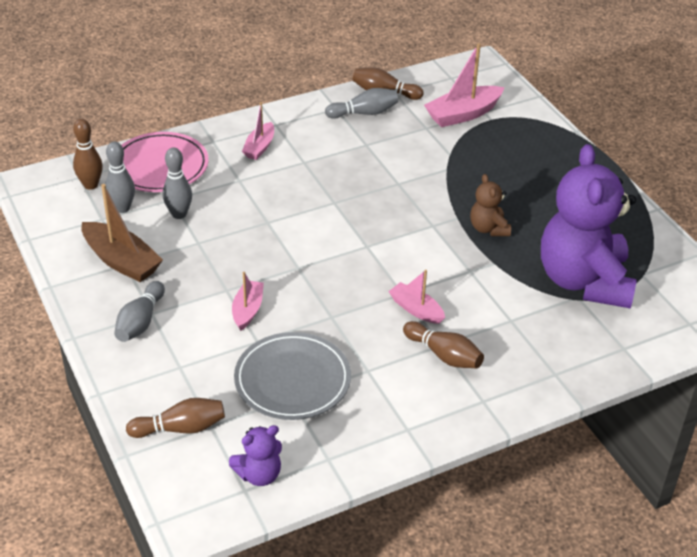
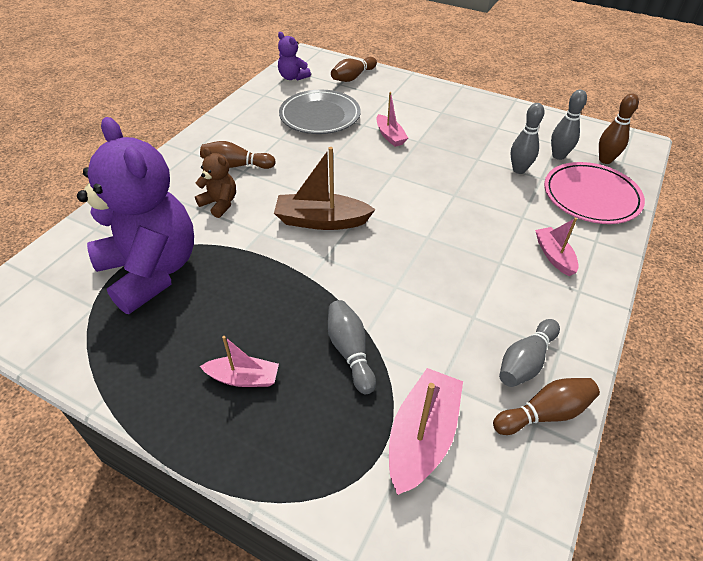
camera: 145 degrees right, 5 degrees up
(121, 261) = (502, 127): brown boat -> brown boat (321, 221)
(140, 322) = (440, 106): grey bowling pin -> grey bowling pin (350, 351)
(259, 474) = (293, 77): purple teddy bear -> purple teddy bear turned 75 degrees counterclockwise
(416, 309) = (280, 184): pink boat -> pink boat (243, 378)
(488, 228) = (272, 280): brown teddy bear -> brown teddy bear (220, 204)

